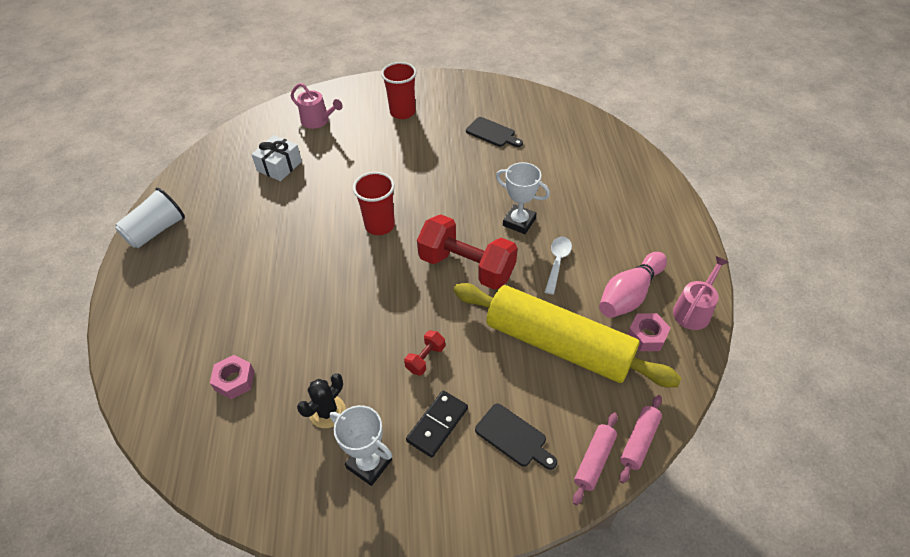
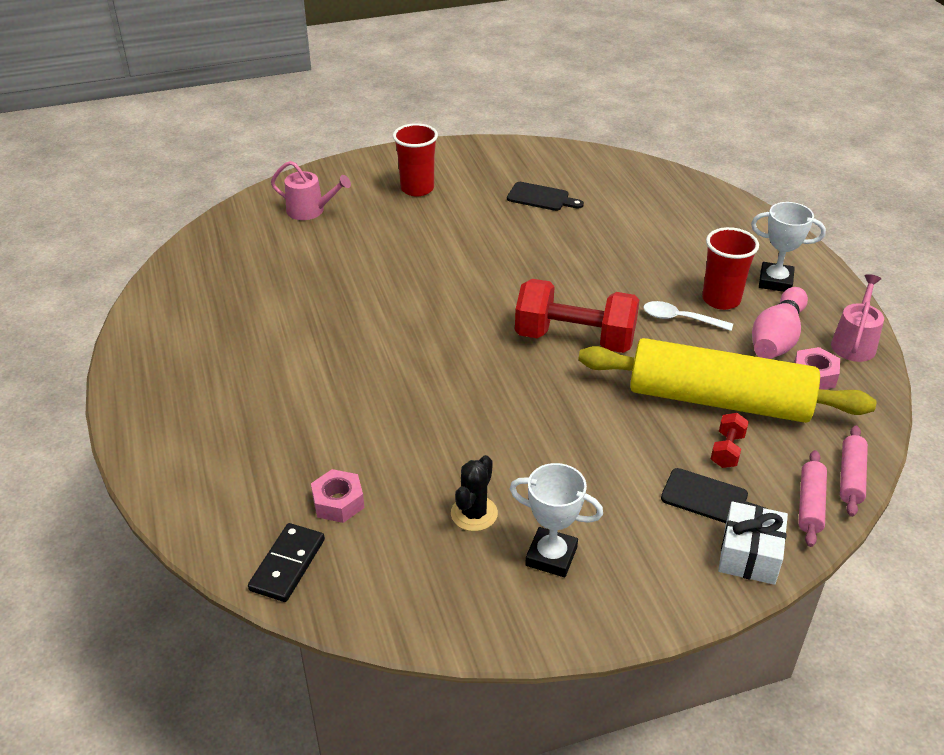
camera: 15 degrees left, 10 degrees down
(156, 231) = (148, 359): white cup -> none
(279, 166) = (283, 266): white gift -> white gift (749, 555)
(380, 225) = (446, 312): red cup -> red cup (721, 299)
(425, 358) = (569, 439): red dumbbell -> red dumbbell (727, 450)
(437, 425) = (615, 502): black domino -> black domino (287, 565)
(519, 222) = (616, 284): white trophy -> white trophy (775, 281)
(557, 262) = (680, 319): white spoon -> white spoon turned 75 degrees counterclockwise

